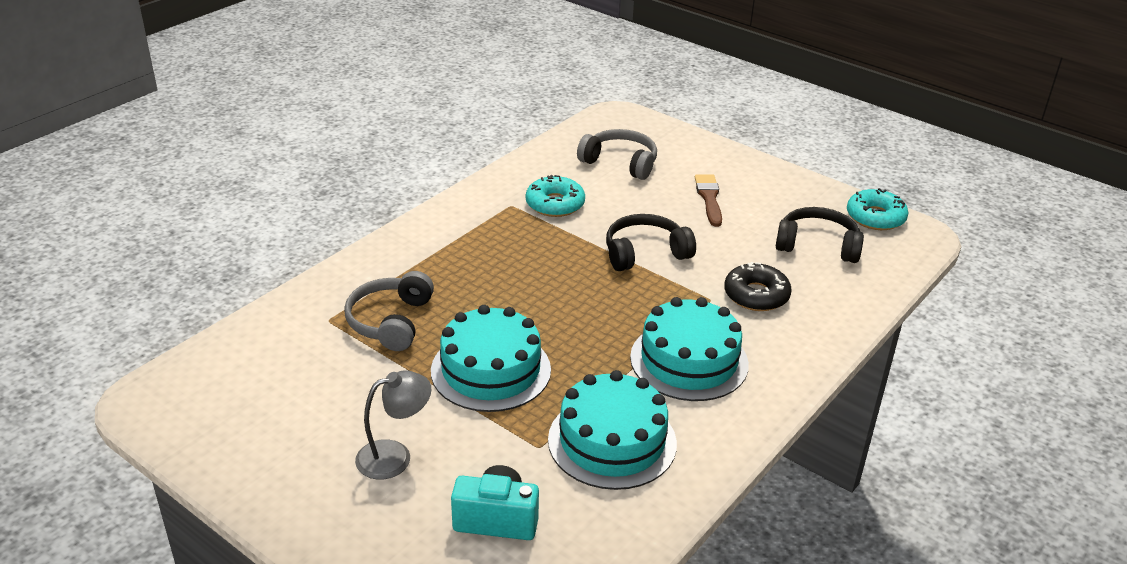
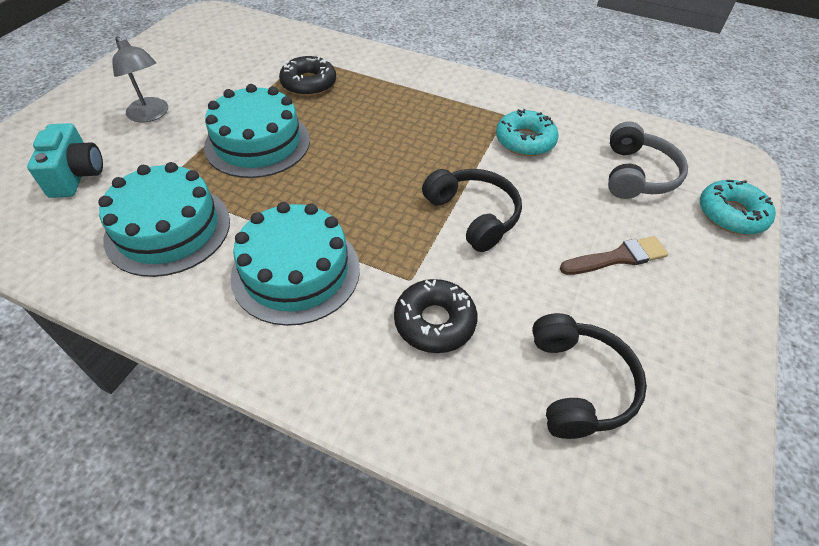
camera: 75 degrees right, 15 degrees up
(390, 321) = (309, 83): grey headphones -> black donut
(875, 217) = (702, 464): turquoise donut -> turquoise donut (731, 214)

